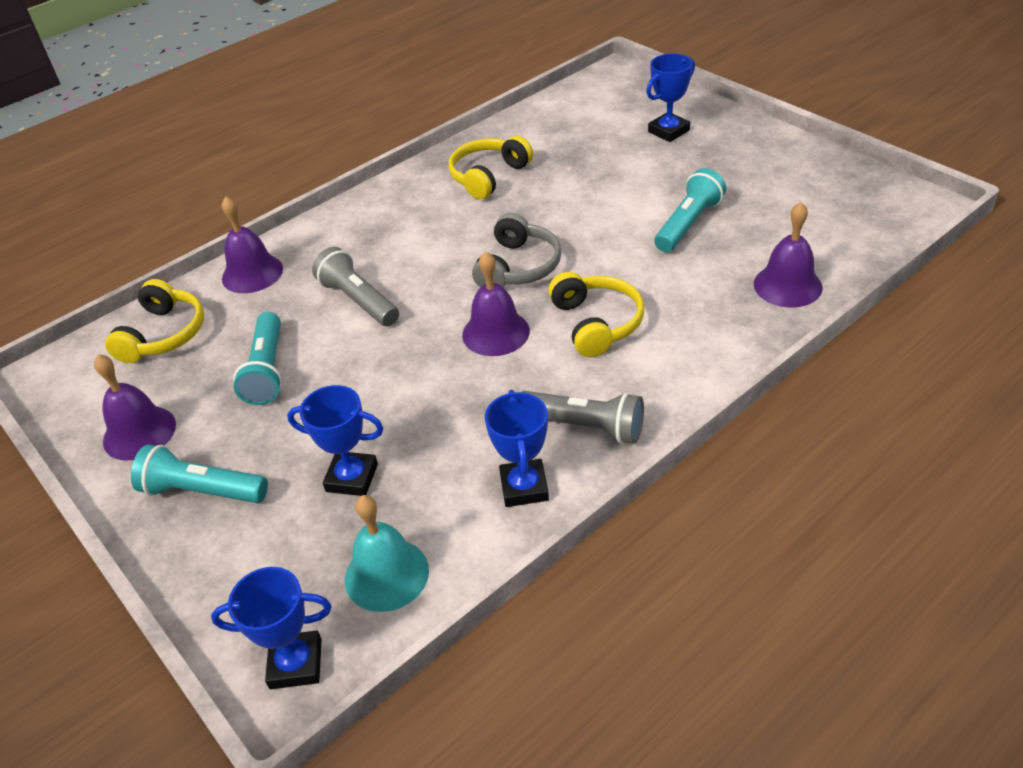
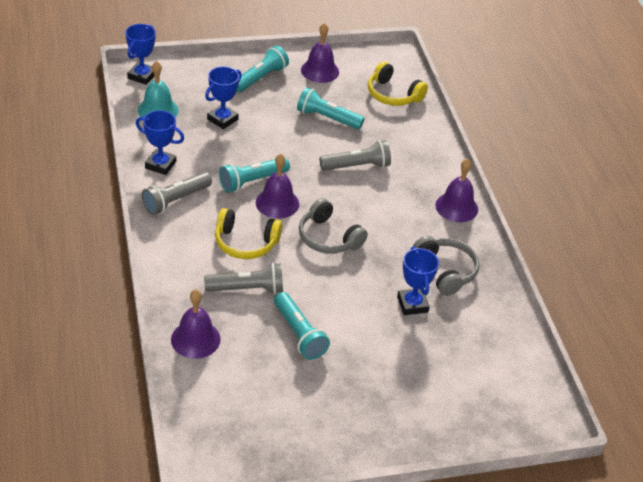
camera: 110 degrees right, 0 degrees up
(252, 273) = (423, 138): purple bell -> purple bell (456, 207)
(473, 374) = (252, 181): none -> turquoise flashlight
(489, 176) = (445, 271): yellow headphones -> grey headphones
(668, 131) = (425, 395): blue trophy -> blue trophy (412, 304)
(669, 286) = (247, 289): none -> grey flashlight

